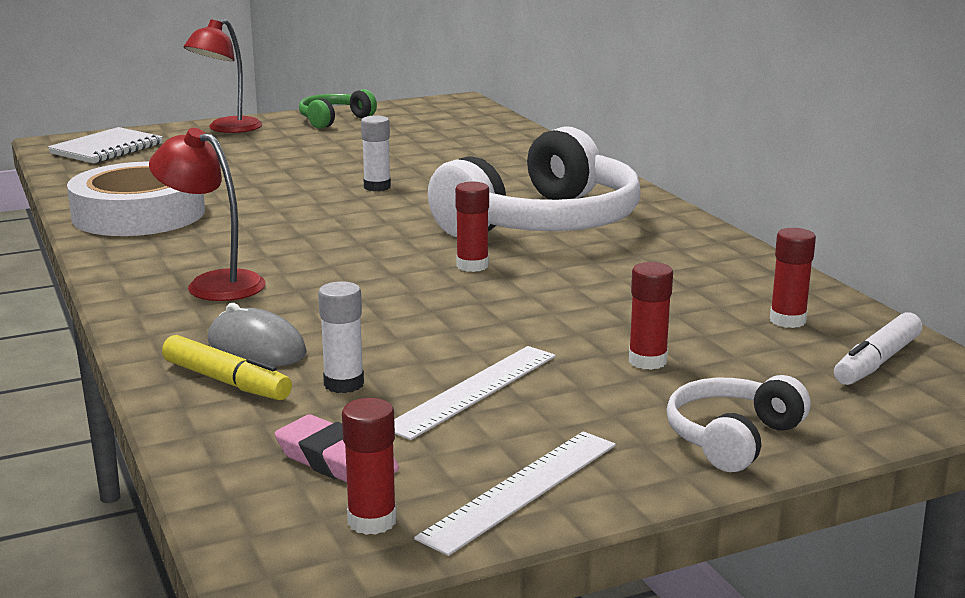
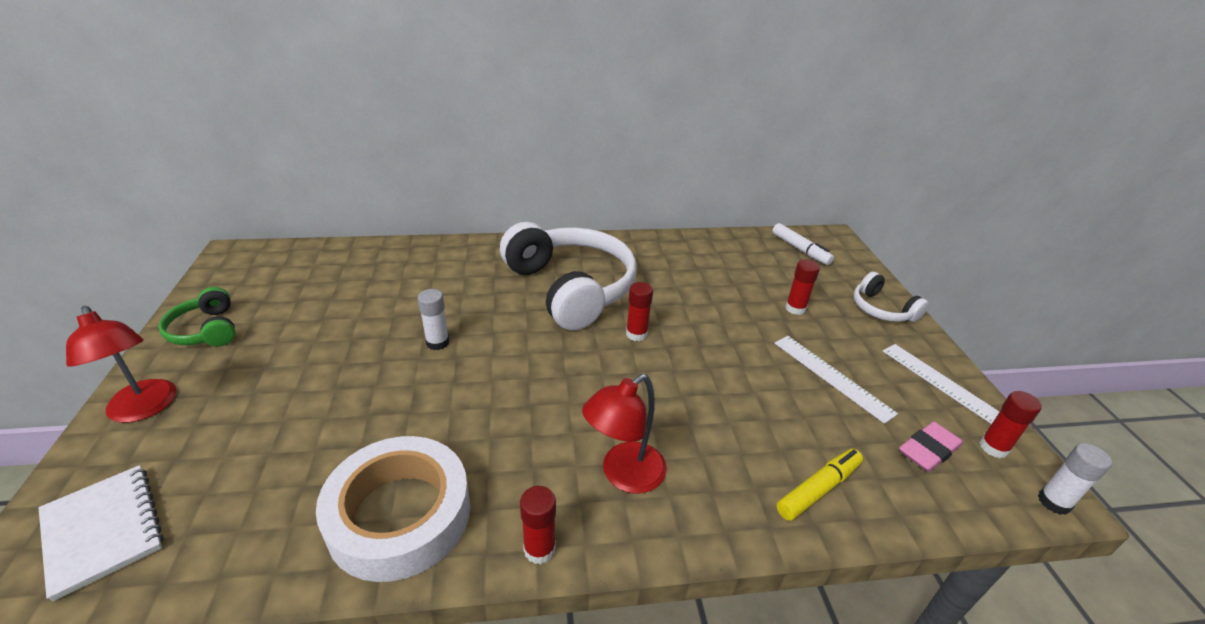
camera: 75 degrees left, 15 degrees up
(256, 347) = (759, 465): grey mouse -> none
(343, 384) = (823, 429): white glue stick -> white glue stick (1053, 502)
(787, 320) = (749, 255): red glue stick -> red glue stick (539, 549)

